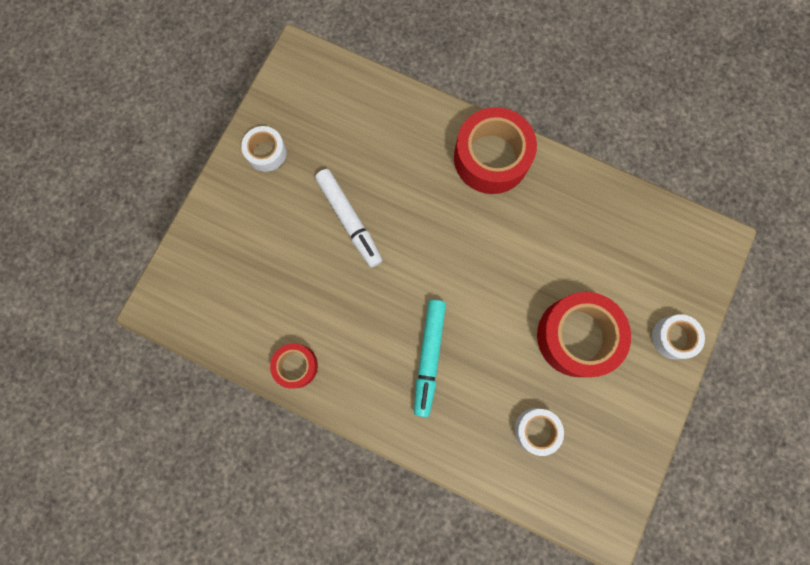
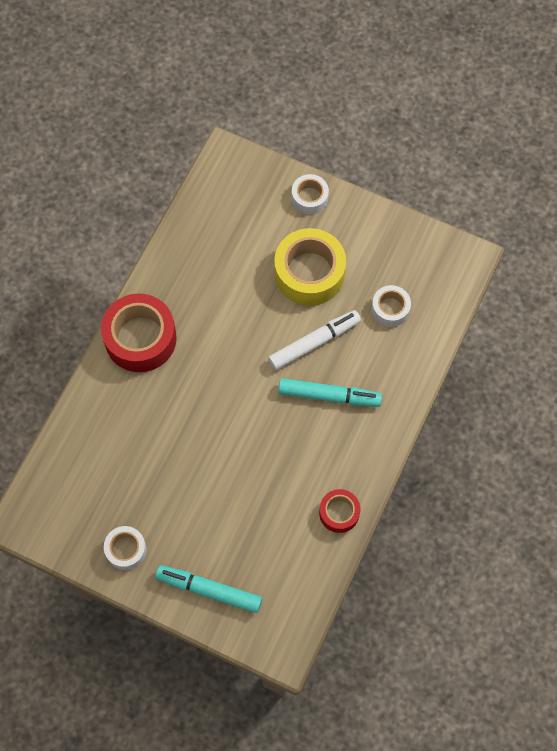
camera: 90 degrees left, 10 degrees down
(221, 232) = (209, 590): none -> turquoise marker
(349, 220) = (199, 467): white marker -> white marker (314, 342)
(577, 336) = (309, 273): red tape -> yellow tape

